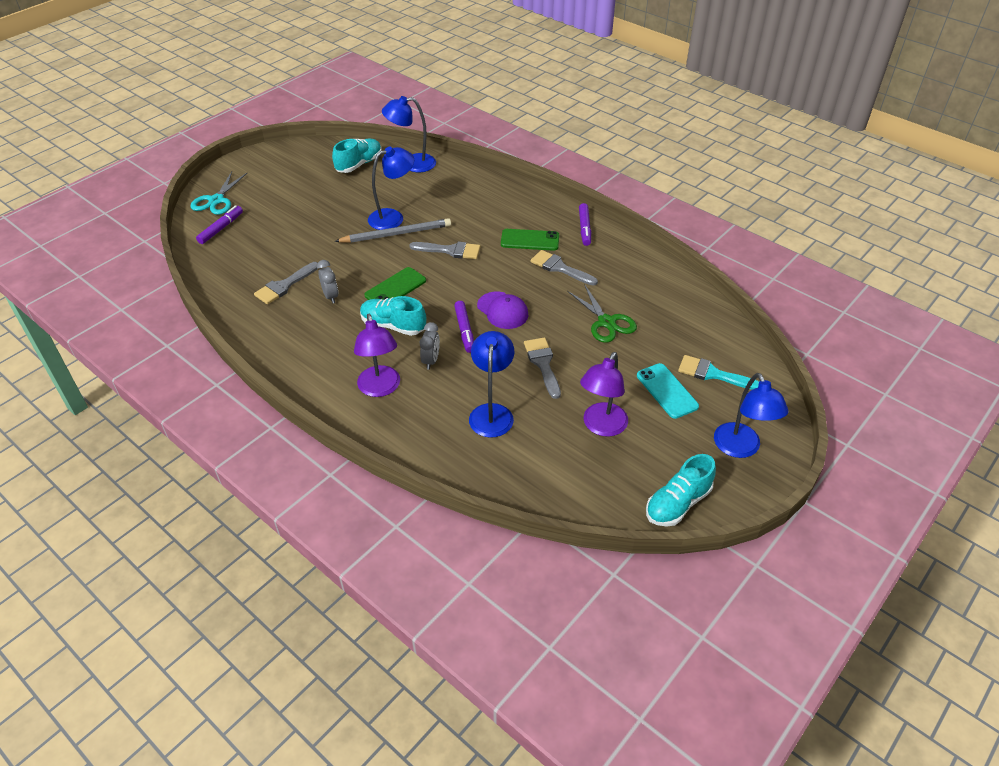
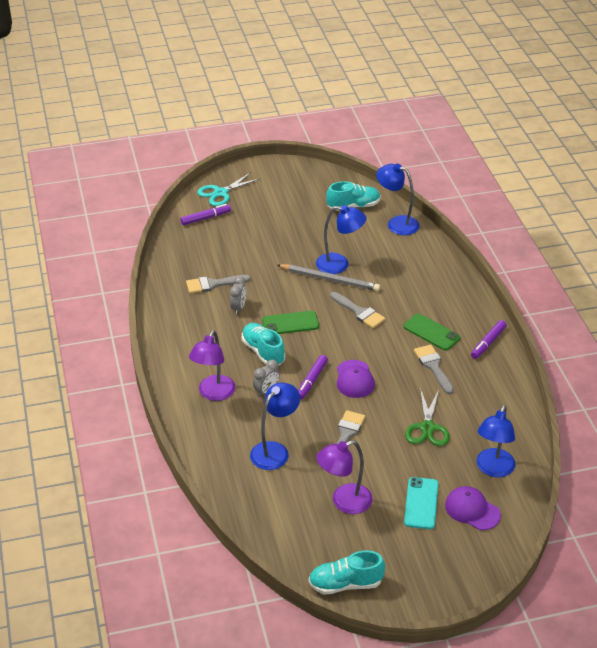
camera: 35 degrees right, 5 degrees down
(712, 374) = (472, 510): turquoise brush -> purple cap
(740, 448) = (434, 574): blue lamp -> blue lamp (493, 469)

